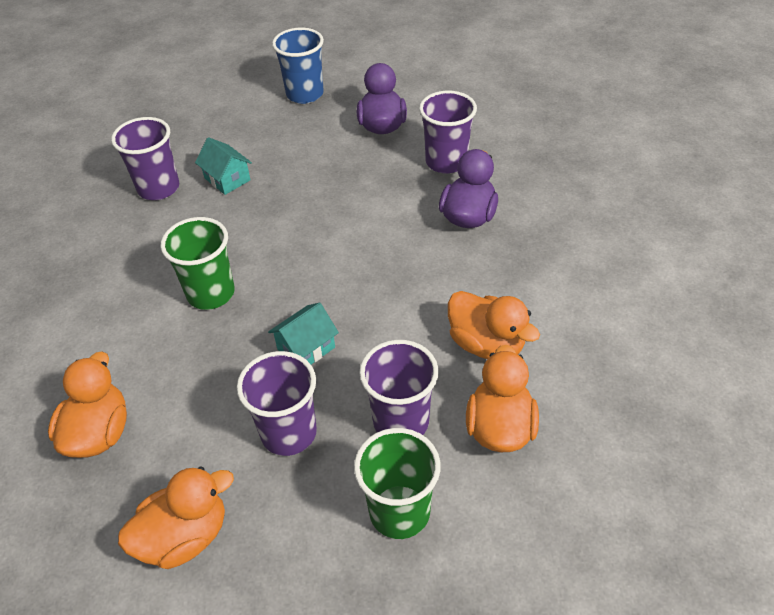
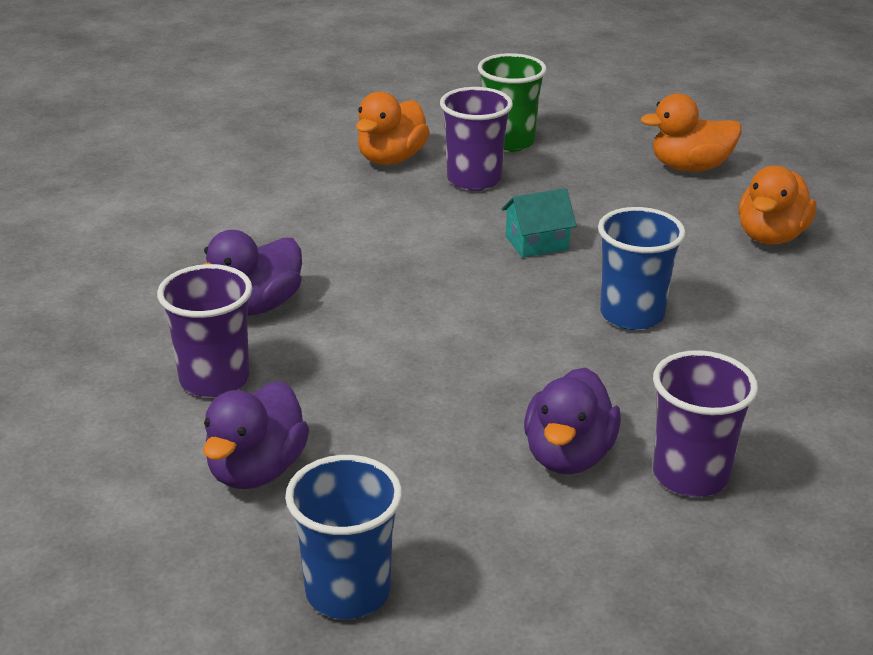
camera: 160 degrees left, 15 degrees down
(211, 293) = (632, 315): green cup -> blue cup
(227, 179) = (568, 456): turquoise house -> purple duck
(289, 433) = (581, 196): purple cup -> none
(486, 344) = (351, 203): orange duck -> none

